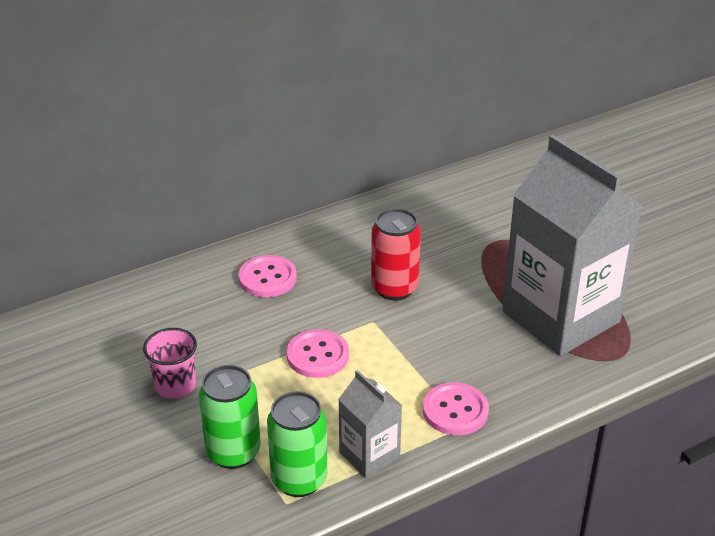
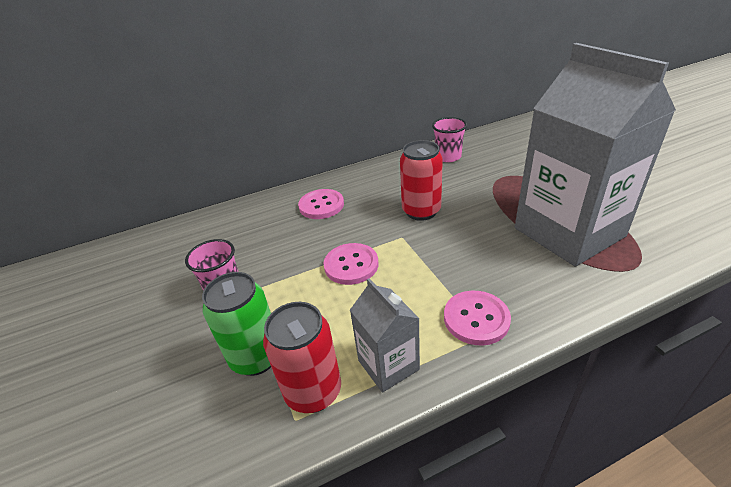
camera: 10 degrees right, 0 degrees up
(299, 479) = (313, 391): green can -> red can
(426, 208) = (448, 157): none -> pink cup

